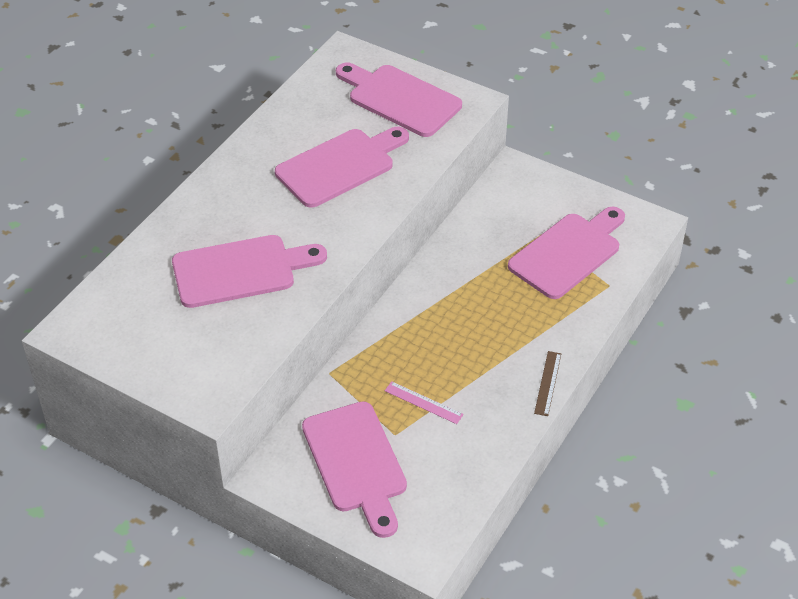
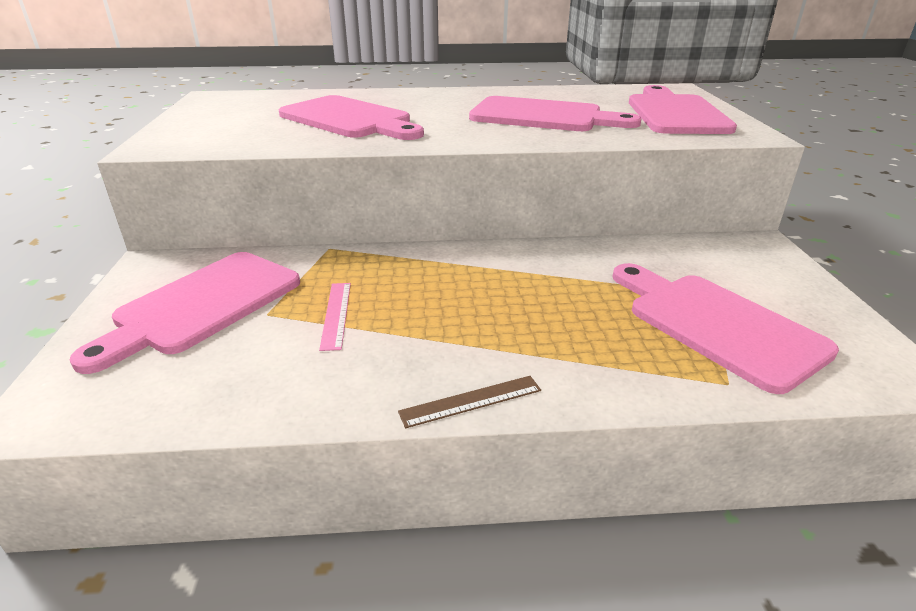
camera: 55 degrees right, 15 degrees down
(568, 253) = (717, 325): pink cutting board -> pink cutting board turned 135 degrees counterclockwise

